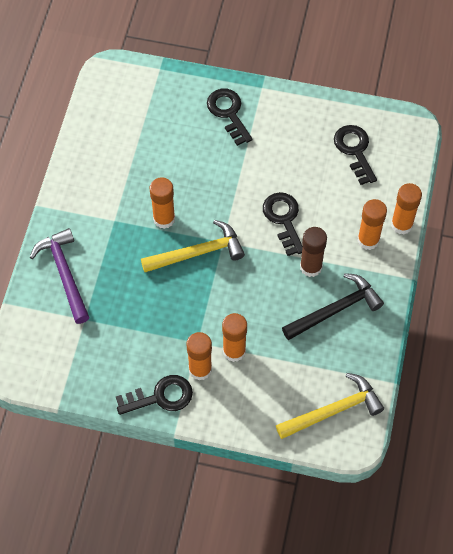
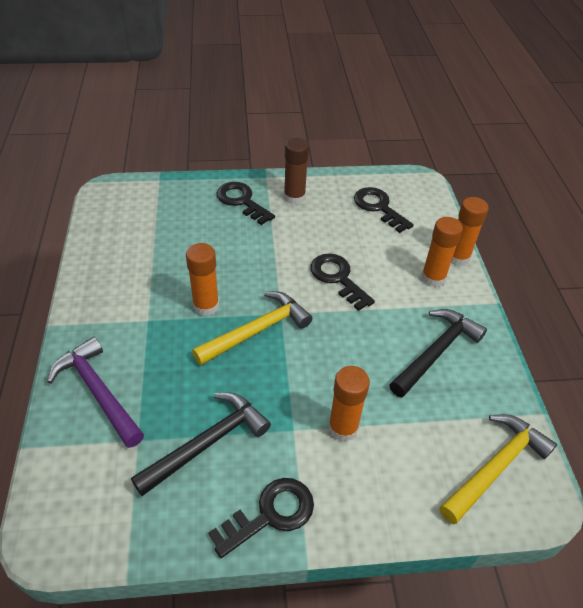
camera: 20 degrees left, 15 degrees down
(133, 335) = (208, 443): none -> black hammer
(200, 369) = (310, 462): orange glue stick -> none
(311, 267) = (388, 316): brown glue stick -> brown glue stick (294, 197)

